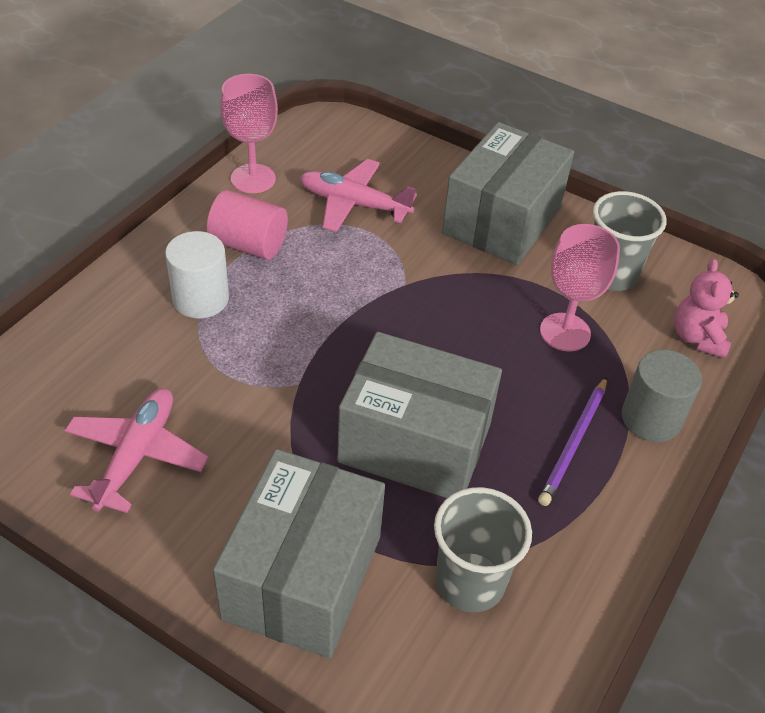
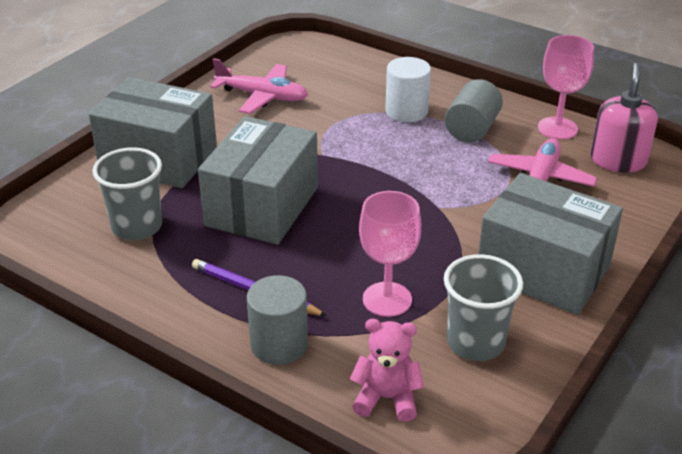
camera: 95 degrees right, 10 degrees down
(248, 244) = (472, 129): pink cylinder -> grey cylinder
(318, 147) = (618, 160): none -> pink soap dispenser

